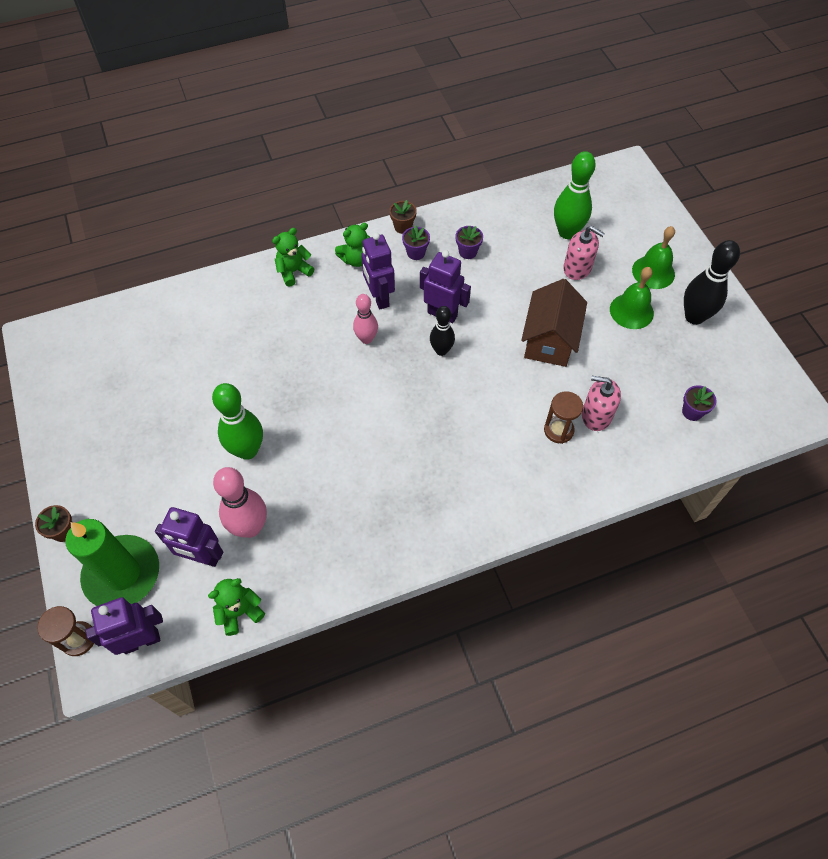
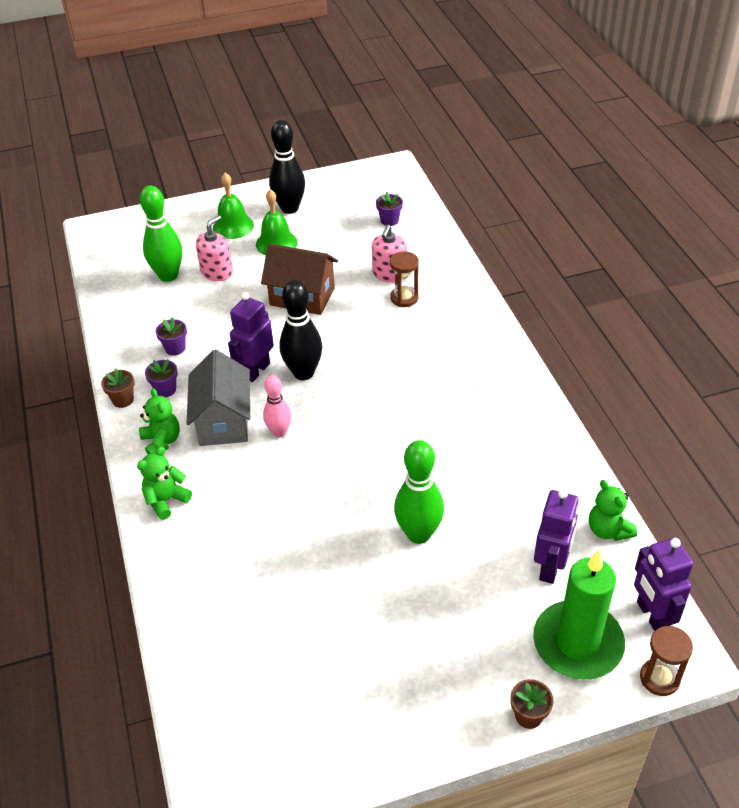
camera: 85 degrees left, 15 degrees down
(250, 527) = (513, 526): pink bowling pin -> none
(293, 271) = (166, 500): green teddy bear -> green teddy bear turned 75 degrees clockwise
(379, 298) = (223, 421): purple robot -> grey house
(441, 350) = (303, 373): black bowling pin -> black bowling pin, size x1.59

